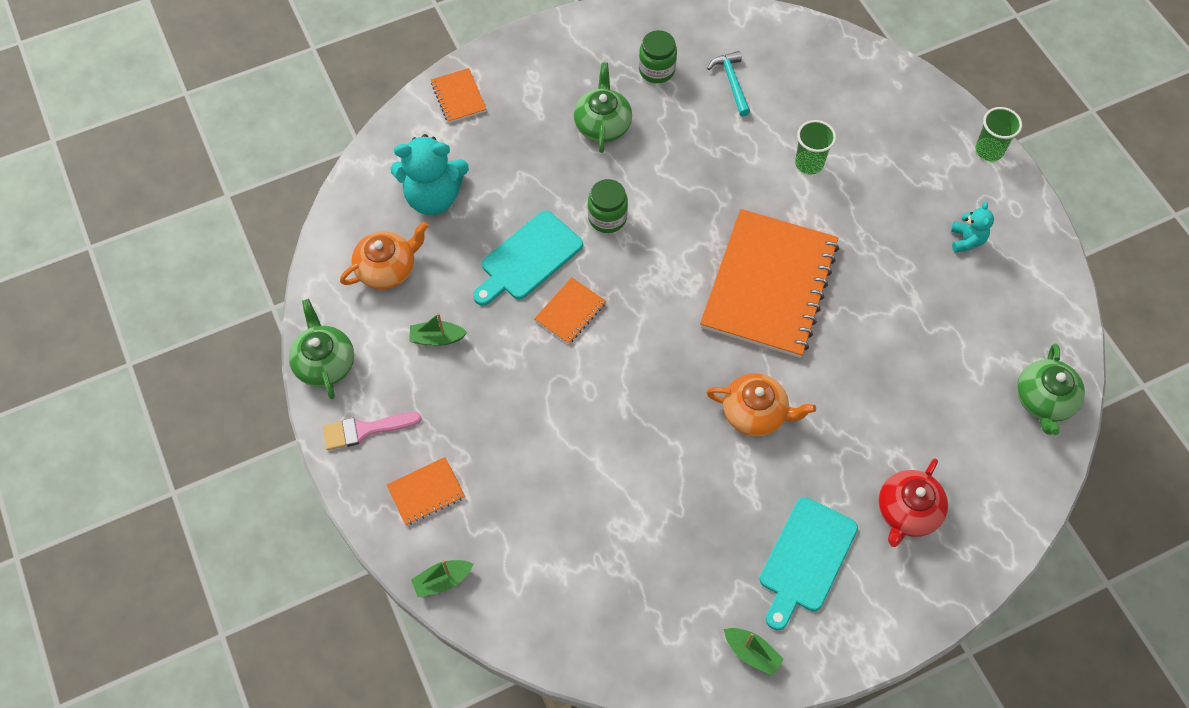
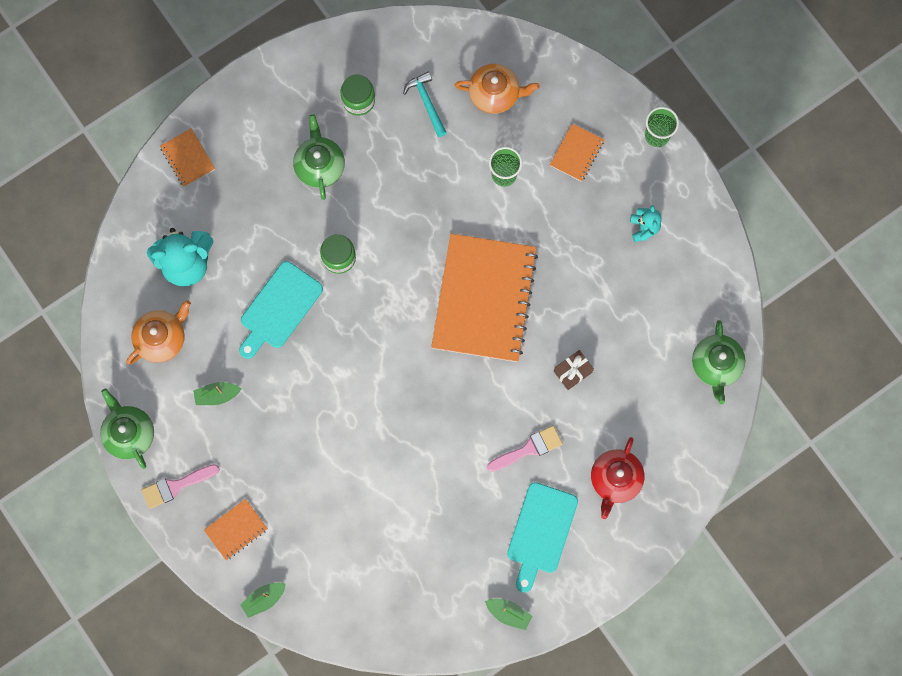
camera: 10 degrees left, 15 degrees up
(570, 312) = (322, 352): orange notebook -> orange notebook (576, 153)
(755, 413) = (487, 416): orange teapot -> orange teapot (495, 94)
(802, 458) = (528, 449): none -> pink brush
(866, 380) = (572, 371): none -> brown gift

